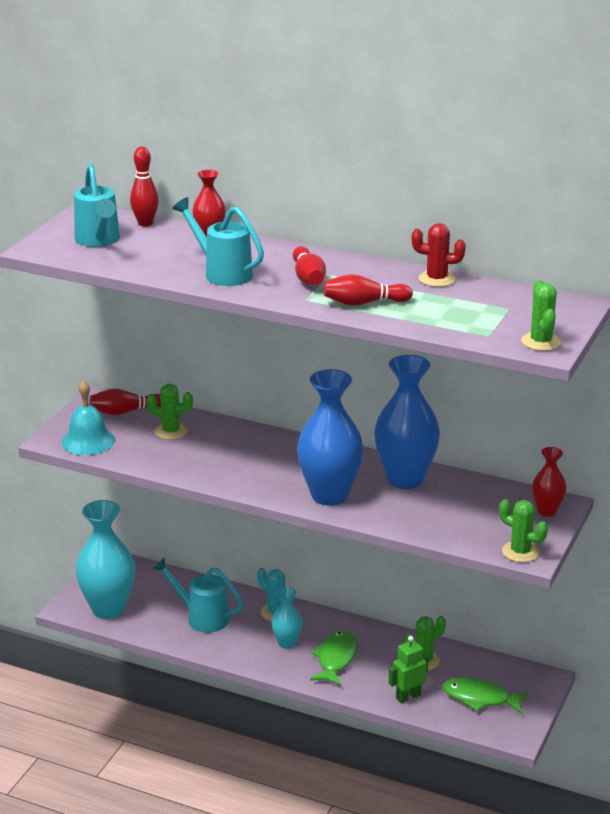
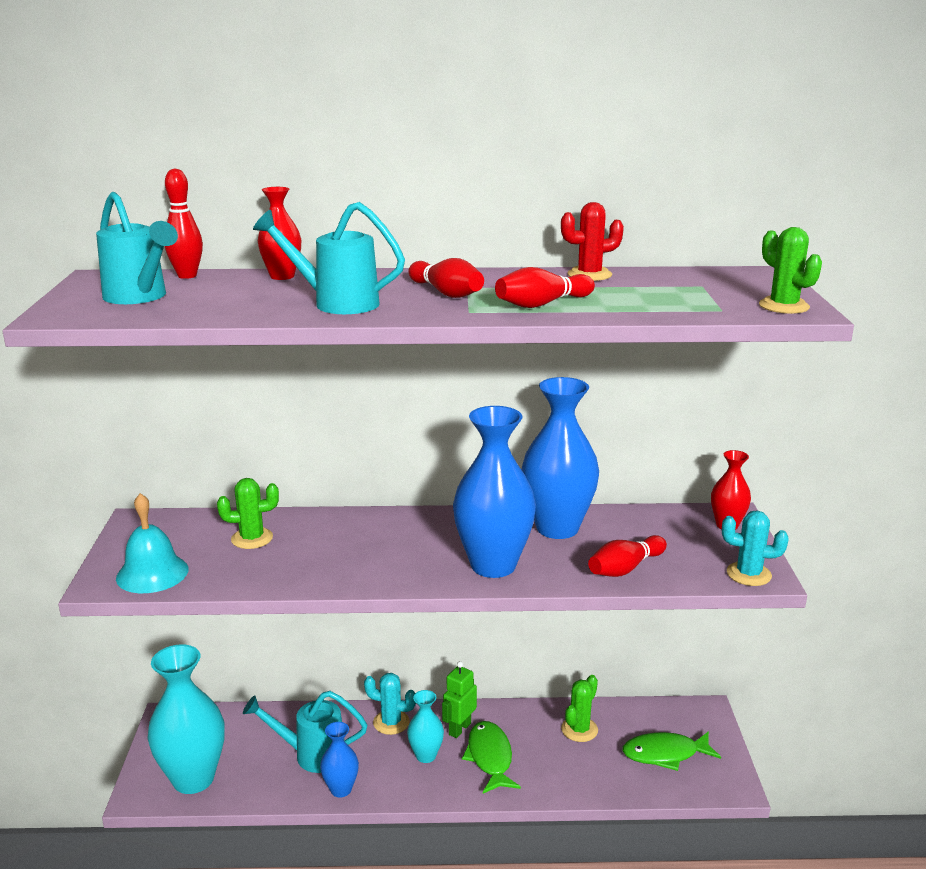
camera: 25 degrees left, 5 degrees down
(125, 412) = (180, 529): red bowling pin -> red bowling pin (625, 568)
(208, 647) = (341, 789): none -> blue vase
(408, 697) = (594, 777): green robot -> green robot (459, 729)
(520, 552) = (748, 574): green cactus -> turquoise cactus

